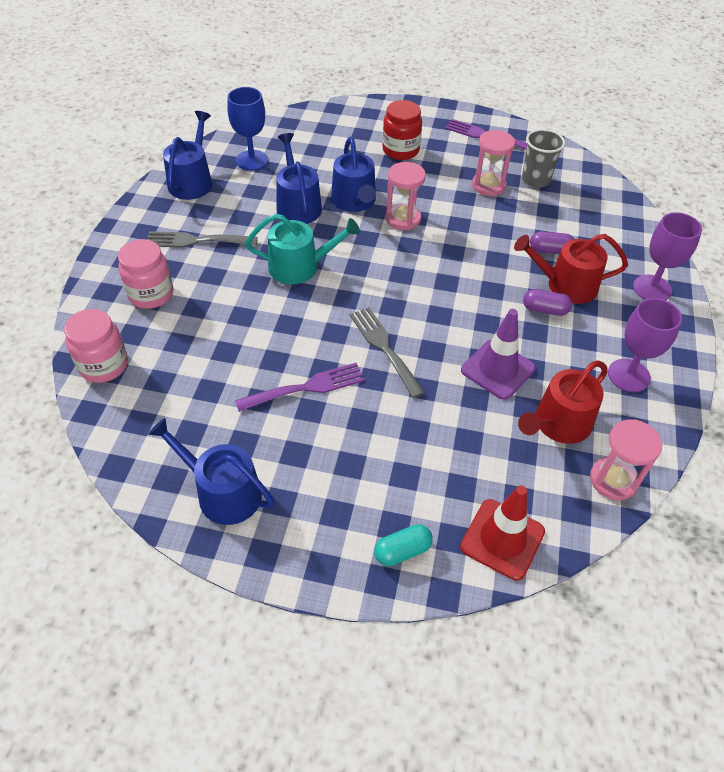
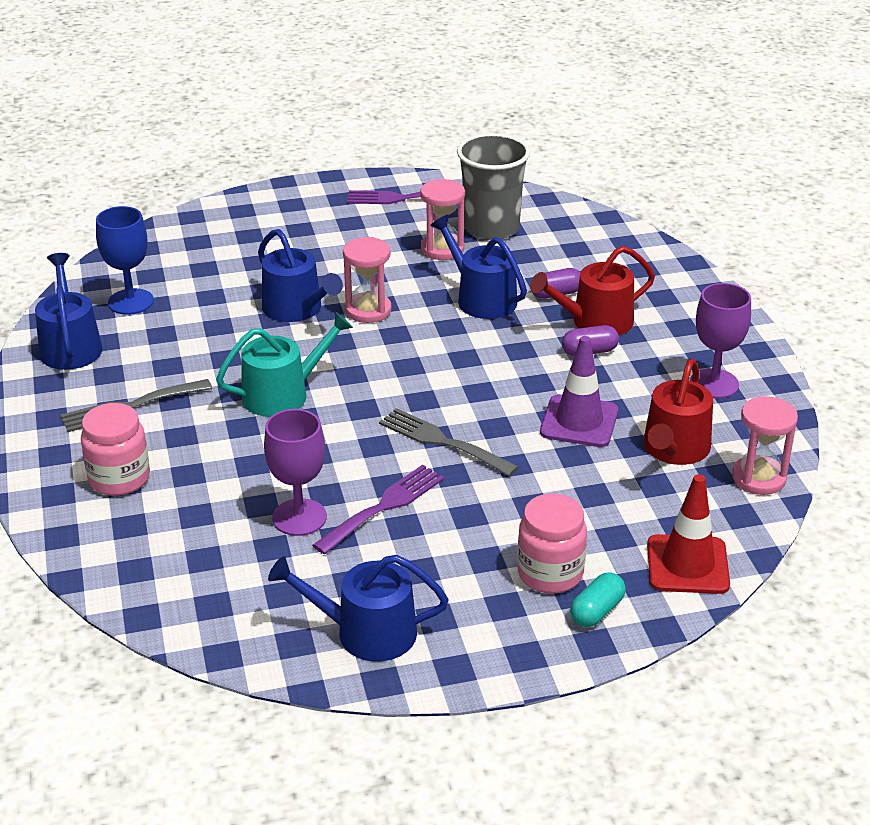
camera: 25 degrees left, 15 degrees down
(104, 365) = (121, 567): pink jar -> pink jar (550, 573)
(297, 205) = (229, 333): blue watering can -> blue watering can (481, 298)
(400, 150) = (311, 240): red jar -> none
(535, 180) = (491, 228): grey cup -> grey cup, size x1.51
(652, 288) = (685, 298): purple goblet -> purple goblet (299, 517)

